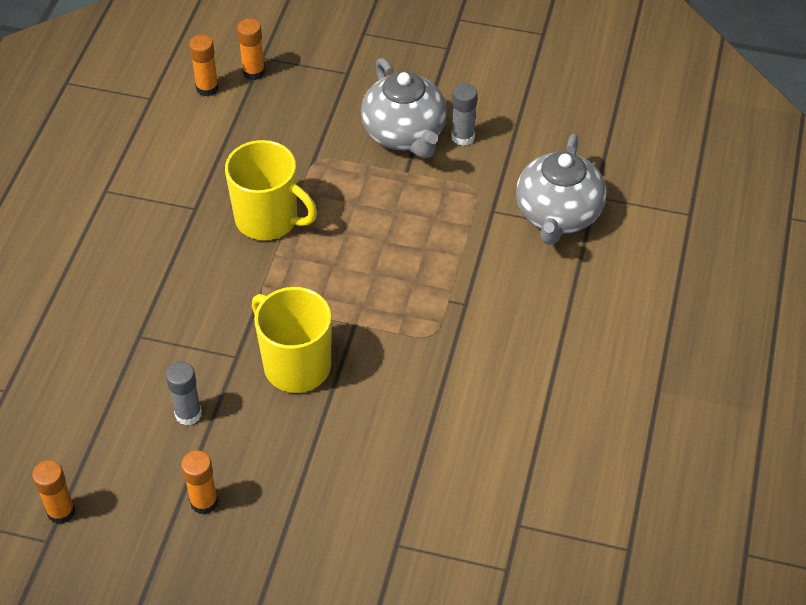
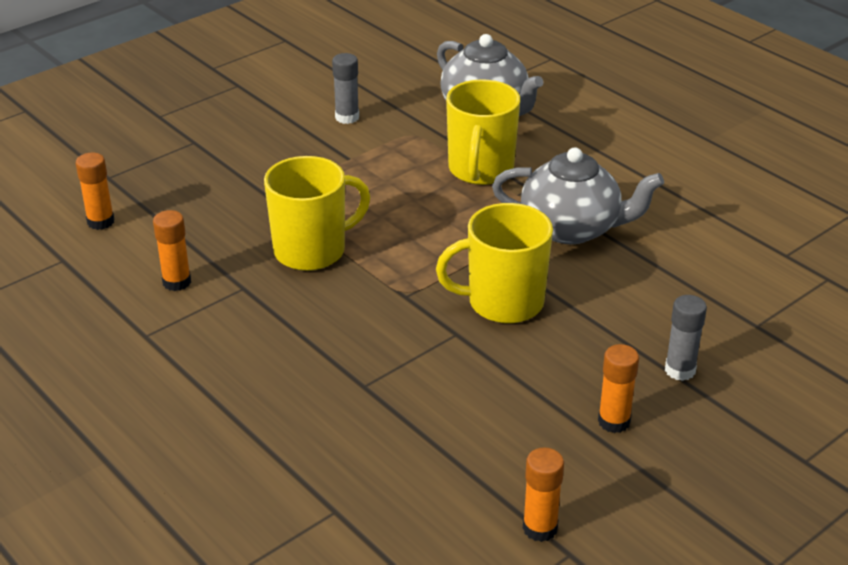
camera: 55 degrees left, 15 degrees down
(188, 414) = (496, 390): grey glue stick -> grey glue stick (680, 370)
(253, 72) = (119, 189): orange glue stick -> orange glue stick (177, 282)
(405, 134) = (306, 142): grey teapot -> grey teapot (572, 228)
(462, 259) = (480, 170): none -> yellow mug

